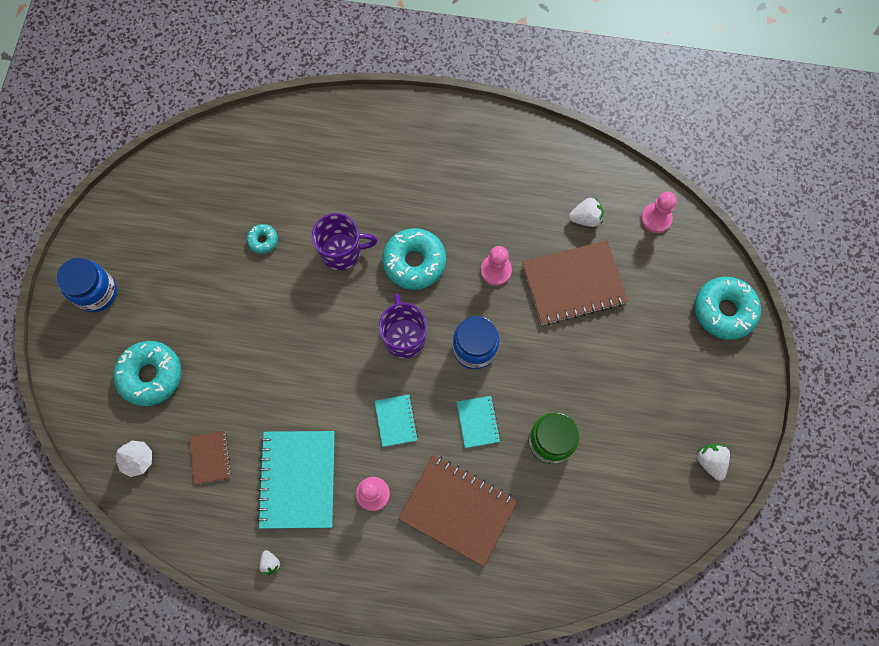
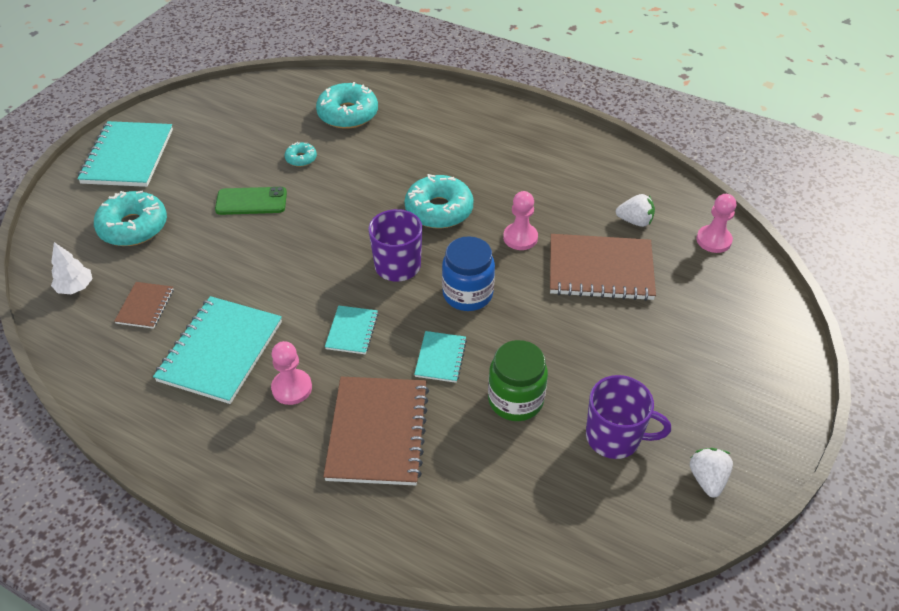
camera: 20 degrees right, 25 degrees down
(96, 293) = (127, 156): blue jar -> turquoise notebook
(242, 309) = (251, 201): none -> green phone
(270, 563) = (145, 417): white strawberry -> none
(342, 252) = (371, 185): purple mug -> purple mug (614, 437)
(458, 509) = (378, 432): brown notebook -> brown notebook turned 45 degrees clockwise
(724, 311) = (769, 338): turquoise donut -> turquoise donut (348, 114)

